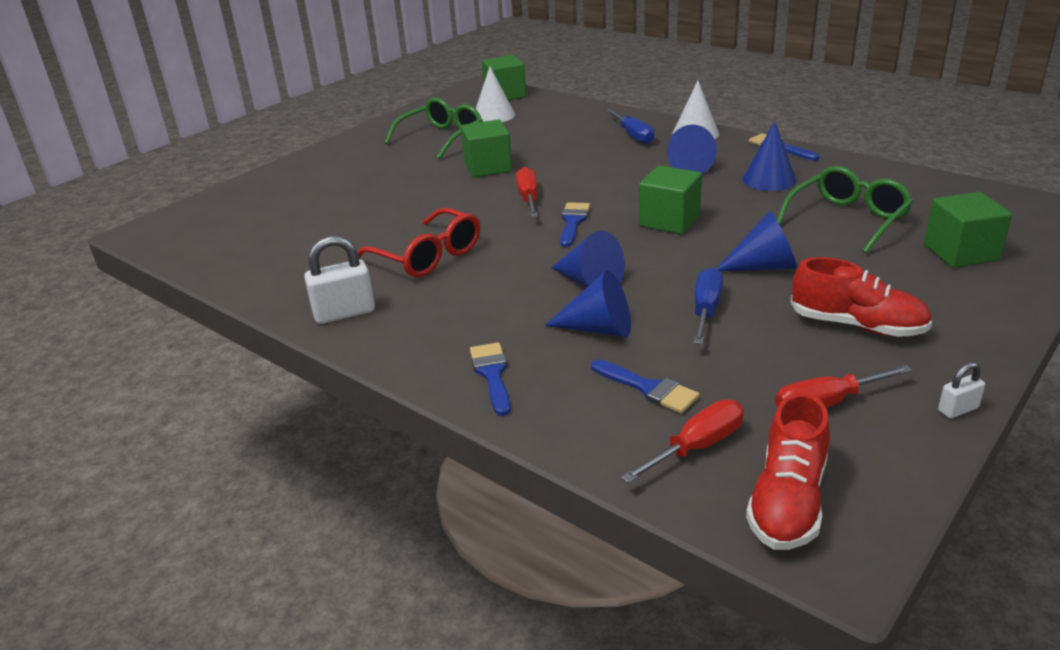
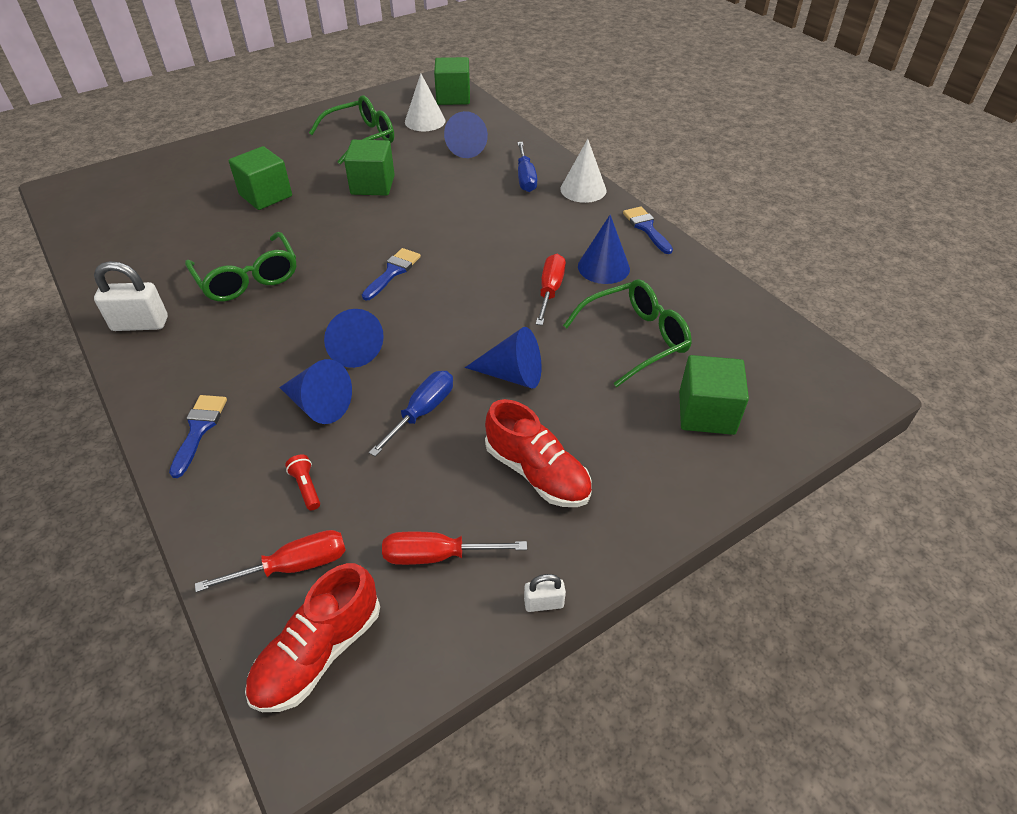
camera: 15 degrees right, 15 degrees up
(428, 256) = (248, 279): red glasses -> green glasses
(528, 198) = (378, 232): red screwdriver -> red screwdriver (550, 290)
(648, 388) = (306, 487): blue brush -> red flashlight
(669, 221) = (475, 294): green cube -> green cube (265, 195)
(686, 167) = (541, 231): blue cone -> blue cone (468, 147)

